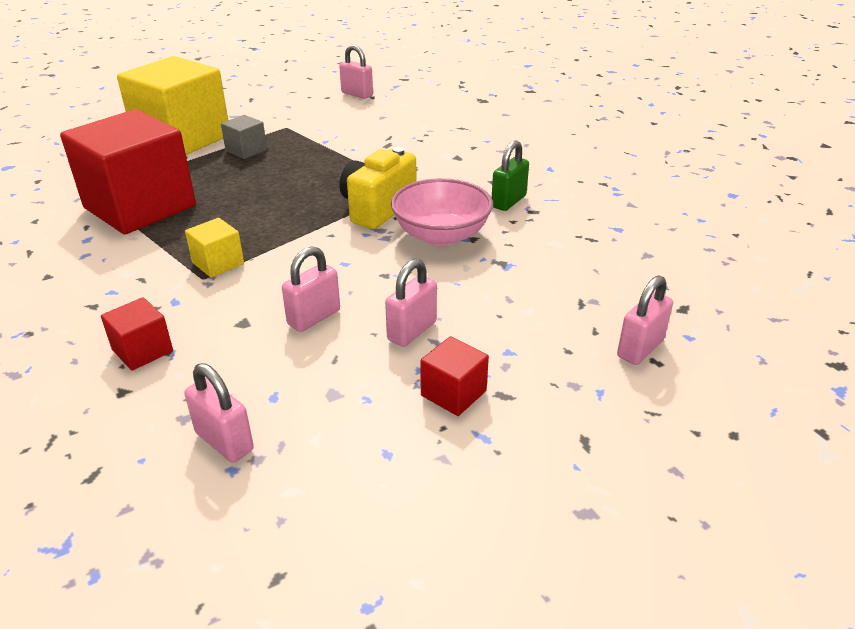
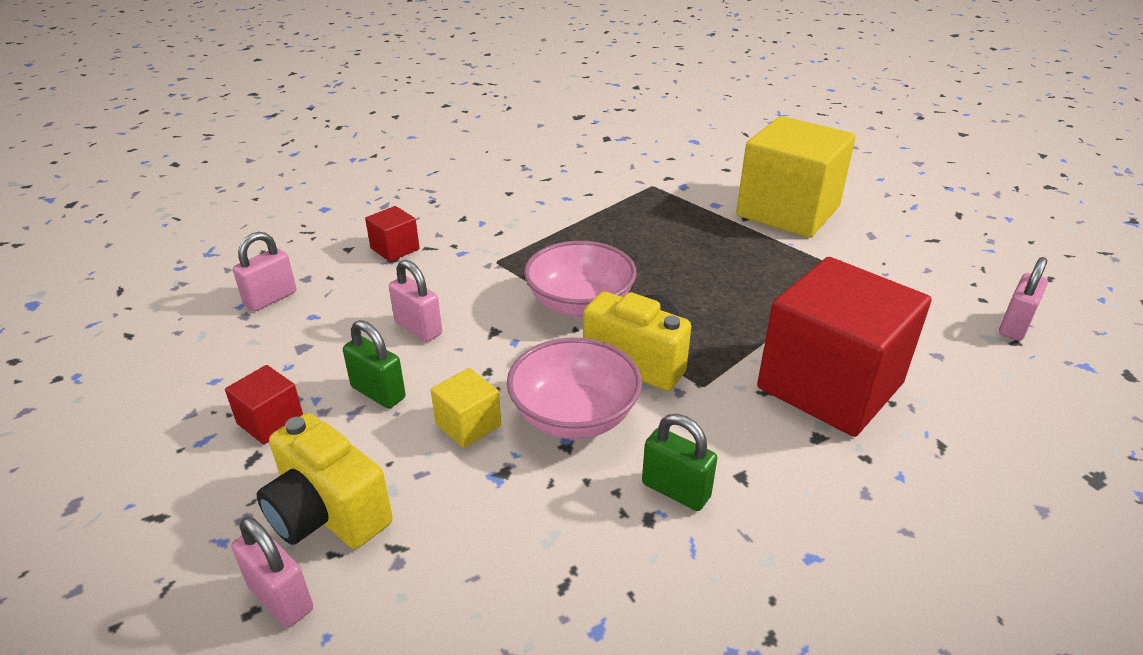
camera: 90 degrees right, 0 degrees up
(140, 207) = (626, 212): red cube -> red cube (830, 385)
(218, 263) = (521, 266): yellow cube -> yellow cube (468, 425)
(246, 150) = (772, 253): grey cube -> none
(295, 232) = (580, 304): none -> pink bowl
(412, 331) = (378, 393): pink padlock -> green padlock
(558, 339) = (328, 513): none -> yellow camera

